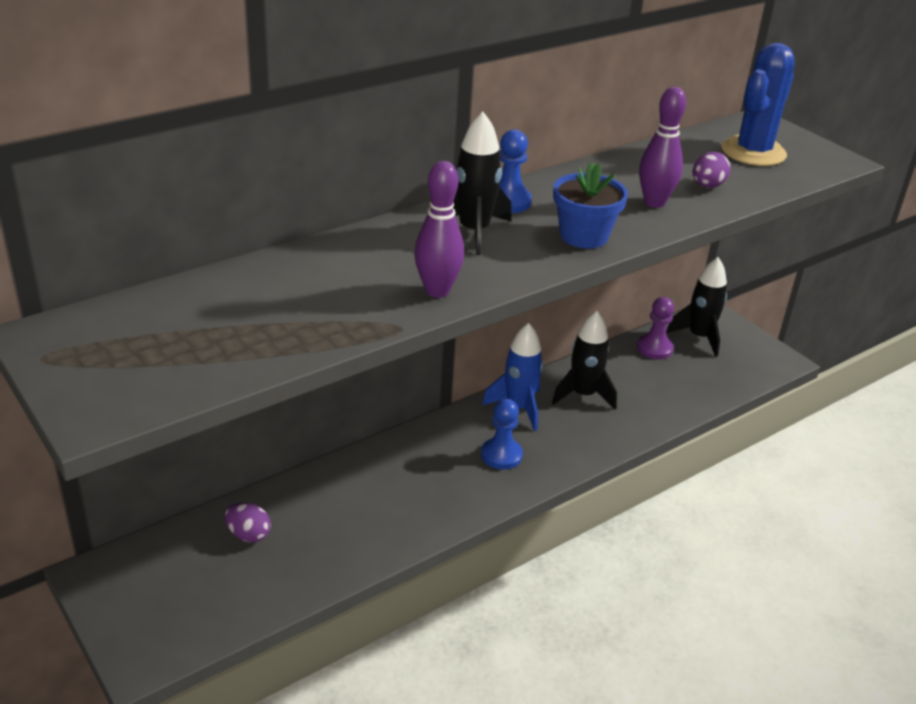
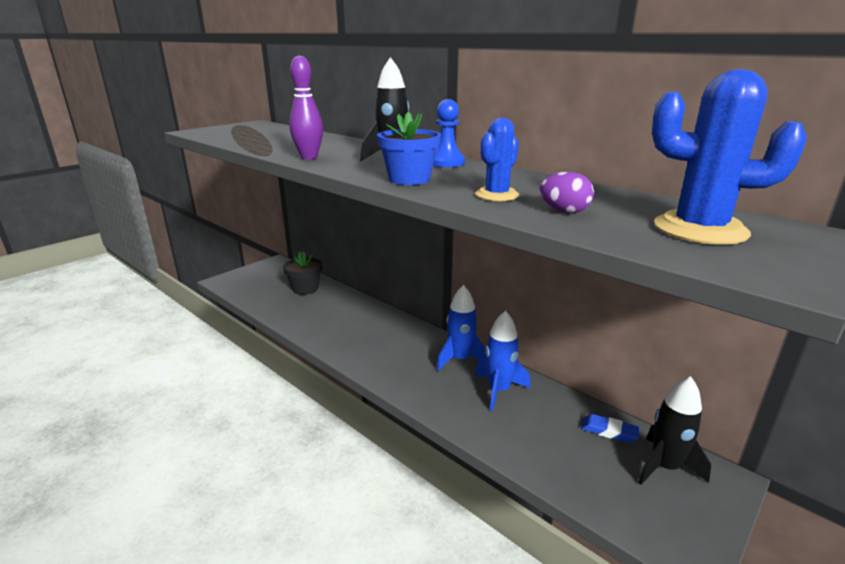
camera: 80 degrees right, 10 degrees down
(248, 535) = (305, 289): purple egg -> black flower pot
(501, 455) = (401, 358): blue pawn -> none
(583, 395) = (498, 390): black rocket -> blue rocket
(654, 202) = (497, 195): purple bowling pin -> blue cactus
(654, 348) = (609, 431): purple pawn -> blue eraser

